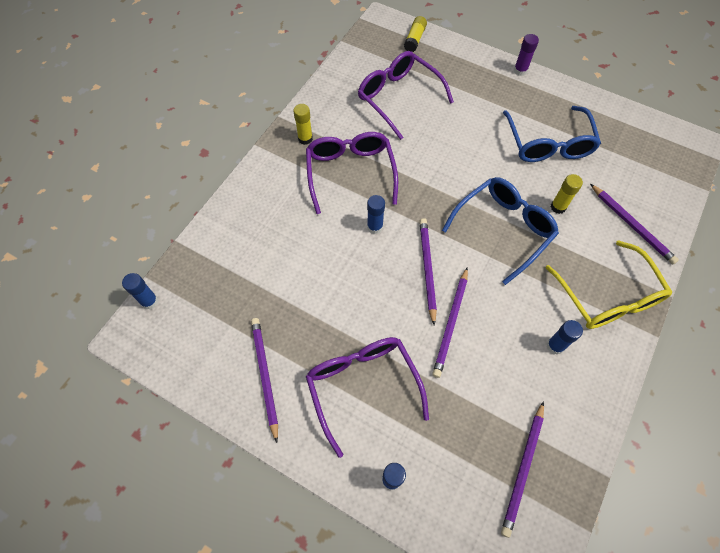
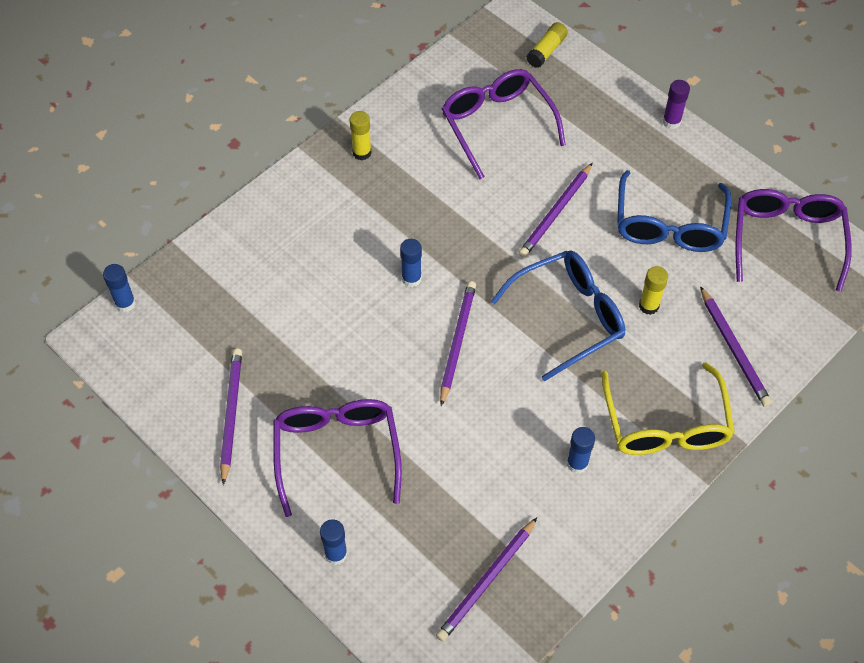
camera: 15 degrees right, 5 degrees down
(350, 172) = (404, 207): purple glasses -> purple glasses (786, 239)
(451, 323) = (463, 409): purple pencil -> purple pencil (556, 213)

